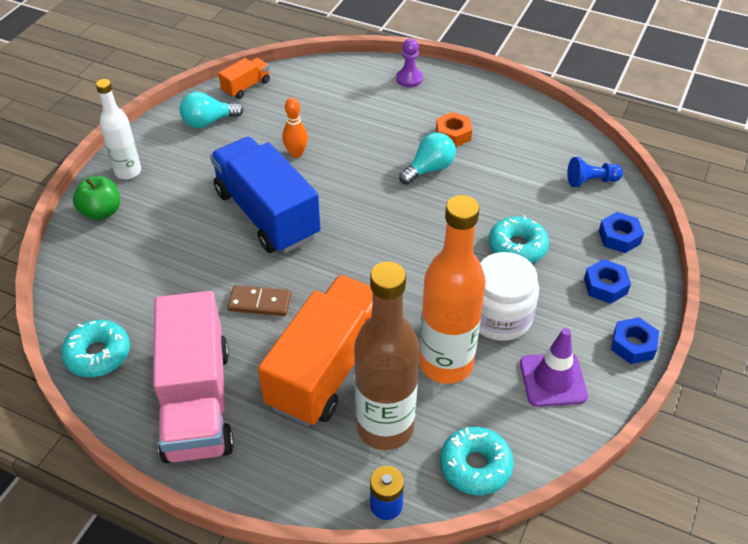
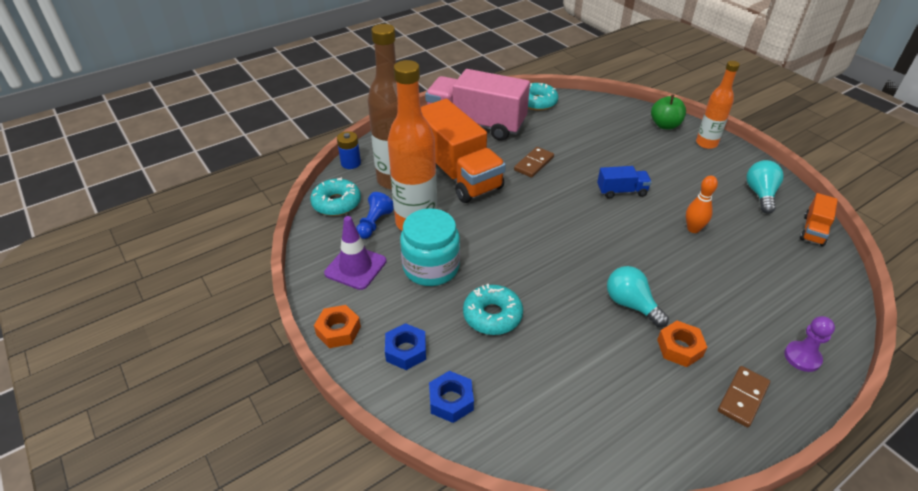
camera: 120 degrees right, 5 degrees down
(128, 171) = (706, 143): white bottle -> orange bottle
(246, 87) = (813, 230): orange truck -> orange truck turned 45 degrees clockwise
(267, 214) = (621, 191): blue truck -> blue truck, size x0.45
(429, 169) = (631, 304): turquoise light bulb -> turquoise light bulb turned 150 degrees clockwise
(472, 99) = (743, 398): none -> brown domino
(499, 317) = (431, 267): white jar -> turquoise jar
(591, 181) = (543, 430): blue pawn -> blue pawn (374, 223)
(633, 345) = (338, 331): blue nut -> orange nut

